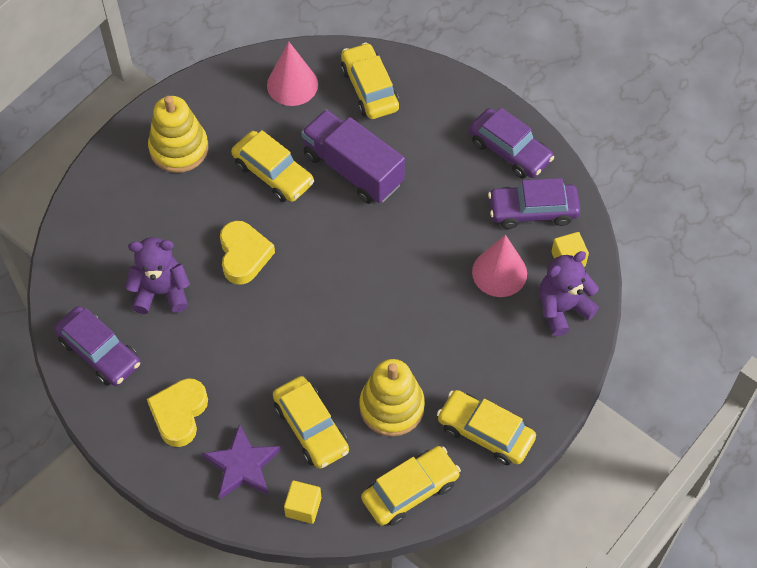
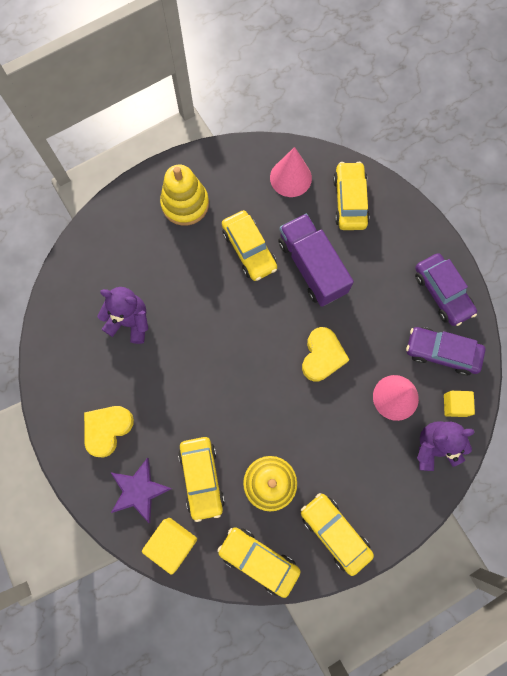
camera: 20 degrees right, 15 degrees up
(100, 352) = (67, 356): purple car -> none
(244, 255) = (202, 312): yellow heart -> yellow heart (322, 356)
(303, 507) = (172, 543): yellow cube -> yellow cube, size x1.53
(410, 490) = (258, 560): yellow car -> yellow car turned 135 degrees counterclockwise

